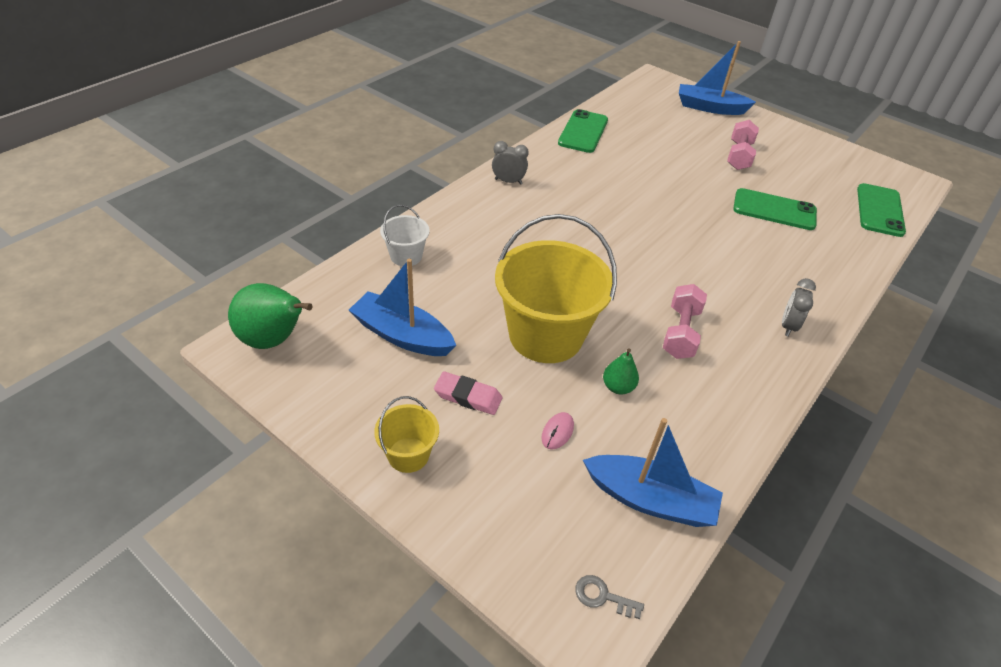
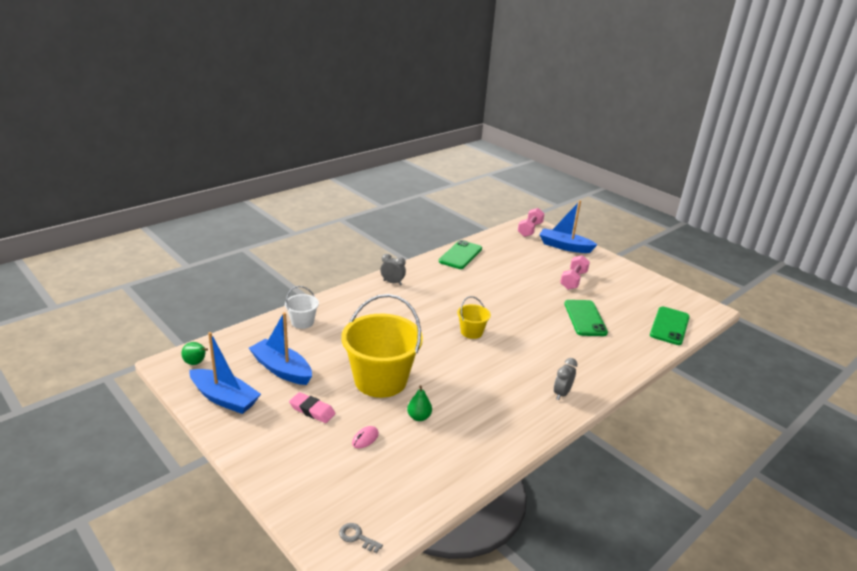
camera: 10 degrees right, 15 degrees down
(274, 340) = (196, 363): green pear -> green pear, size x0.53
(408, 455) = (259, 439): yellow bucket -> yellow bucket (471, 332)
(650, 499) = (413, 486): blue boat -> blue boat (224, 398)
(680, 333) = (479, 389): pink dumbbell -> pink dumbbell (530, 230)
(774, 210) = (585, 318): green phone -> green phone turned 60 degrees clockwise

